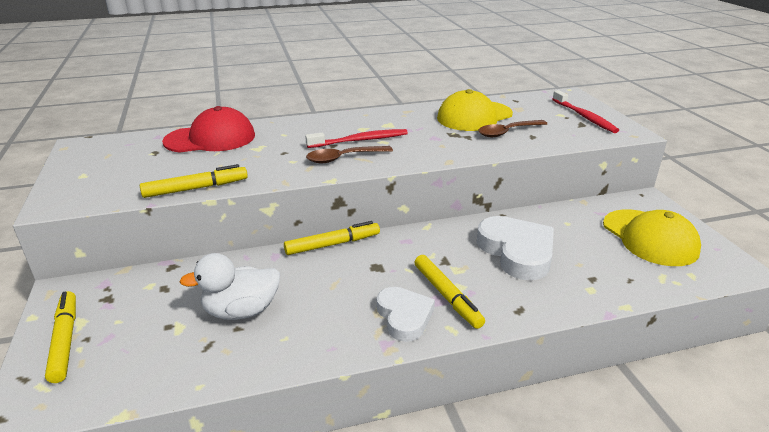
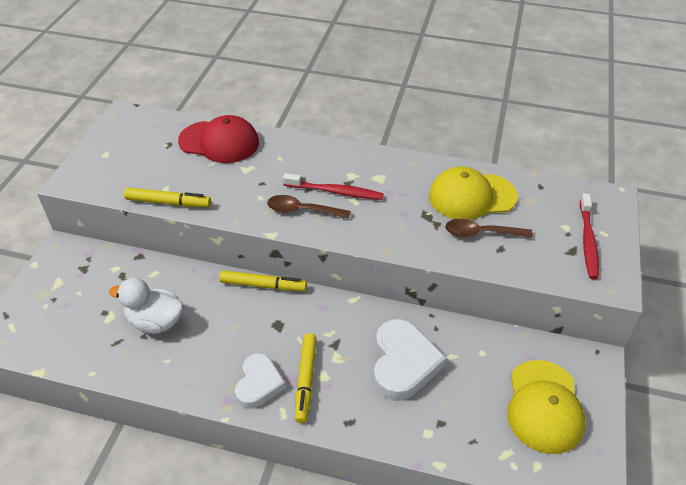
camera: 30 degrees right, 15 degrees up
(65, 340) = (41, 295): yellow marker -> none

